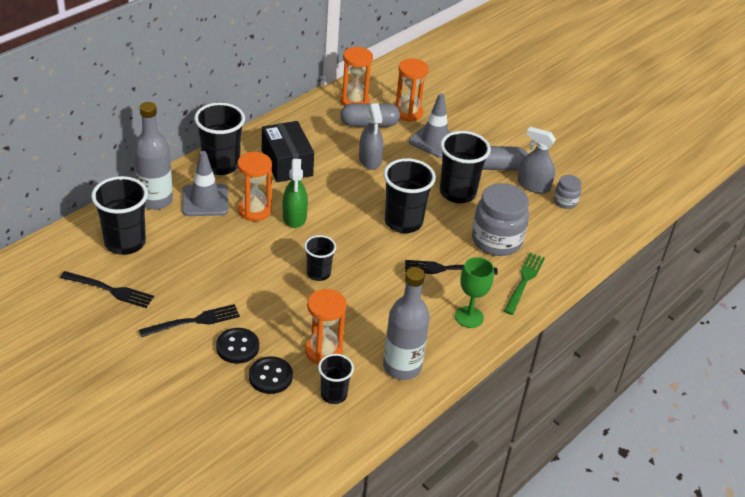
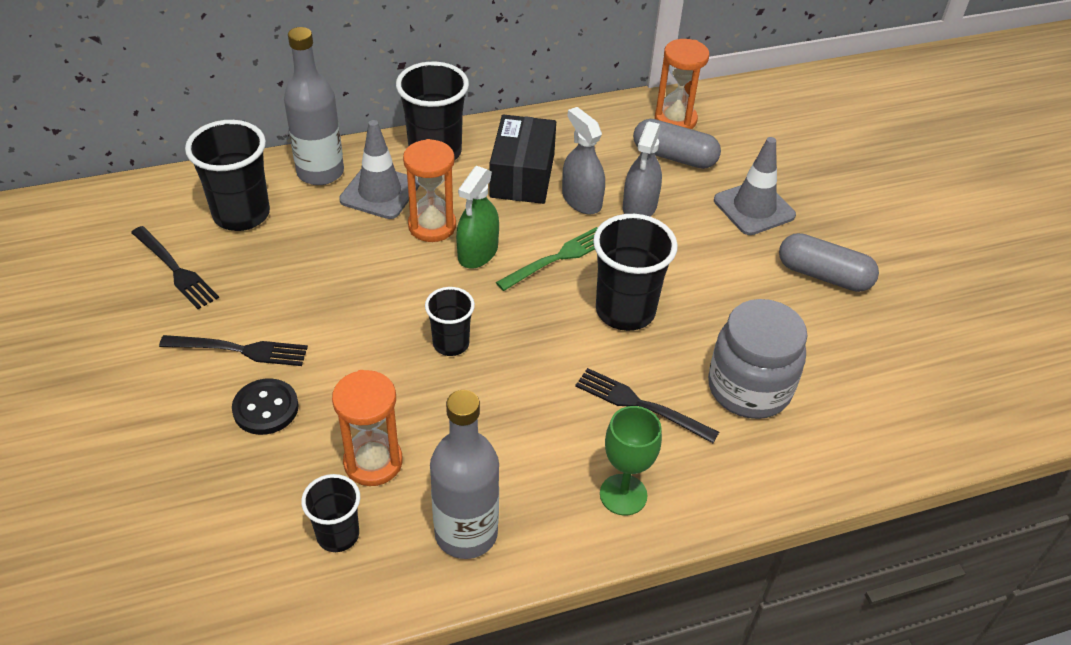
camera: 30 degrees right, 5 degrees up
(270, 376) = (275, 470): black button -> none
(408, 113) = (741, 157): orange hourglass -> none
(457, 193) = (737, 295): black cup -> none
(524, 281) = (751, 470): green fork -> green fork (558, 258)
(533, 185) = (866, 323): grey spray bottle -> grey spray bottle (581, 200)
(565, 202) = (903, 365): grey jar -> none

